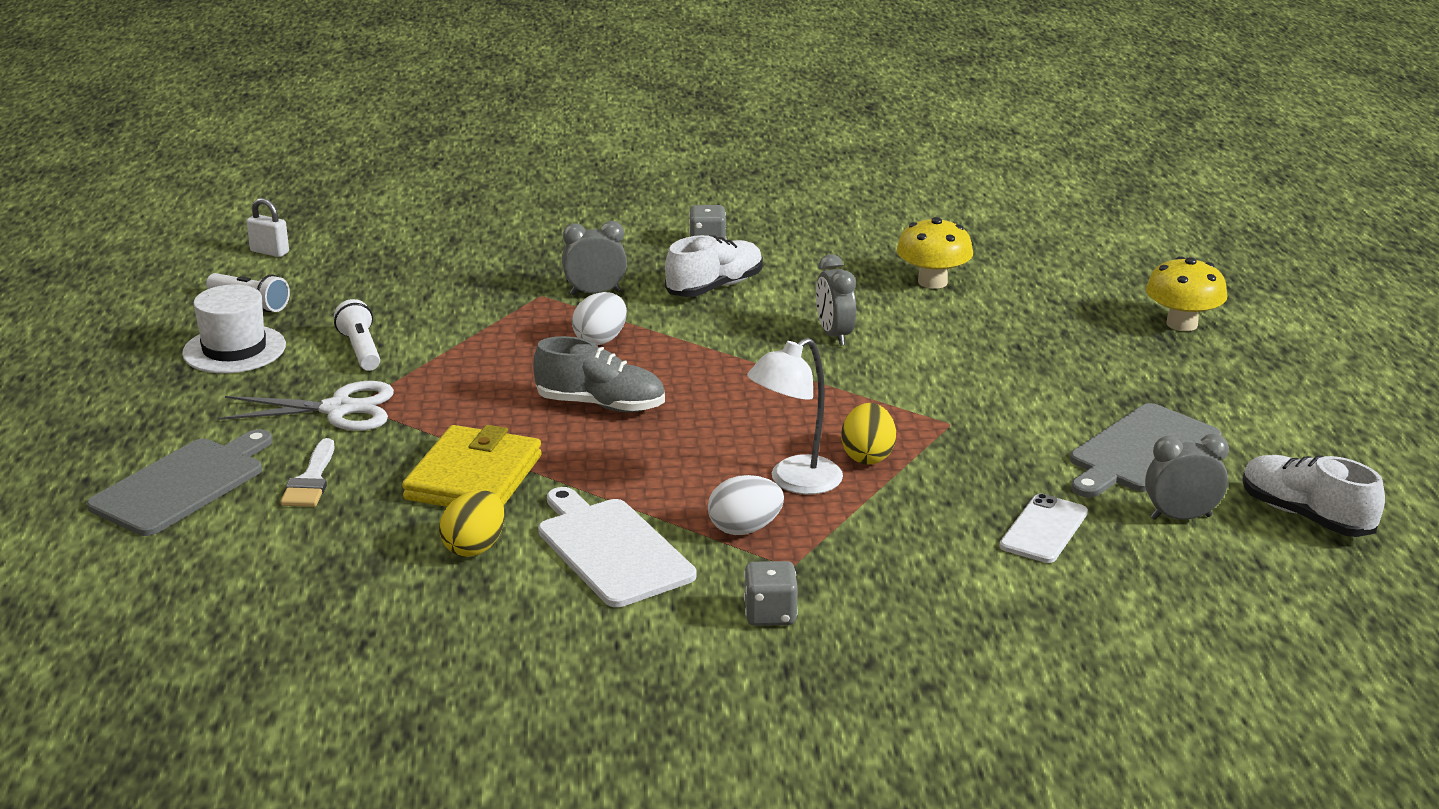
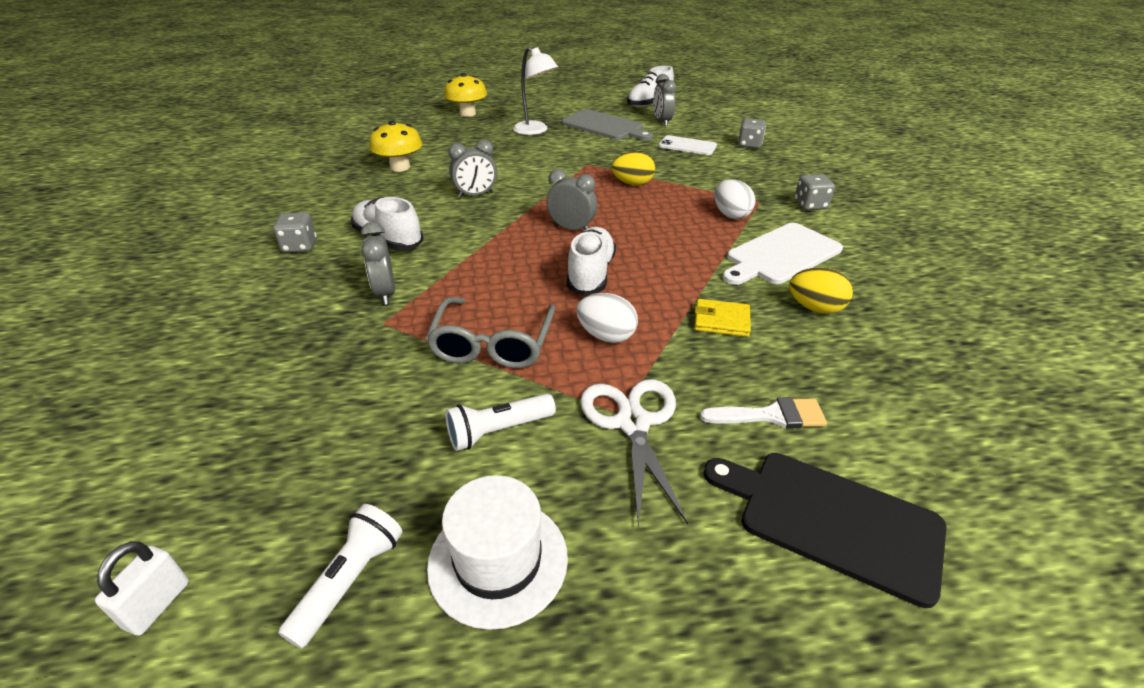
camera: 95 degrees left, 10 degrees up
(183, 484) = (831, 519): grey cutting board -> black cutting board
(474, 477) = (721, 321): yellow wallet -> yellow wallet, size x0.54
(484, 347) = (493, 343): none -> grey glasses
(600, 340) = (479, 283): white egg -> white egg (606, 336)
(601, 405) = (590, 274): grey shoe -> white shoe
(721, 398) = (571, 229): none -> grey clock
(794, 482) = (670, 202): white lamp -> white lamp (535, 131)
(1058, 604) = (749, 145): none -> grey dice

